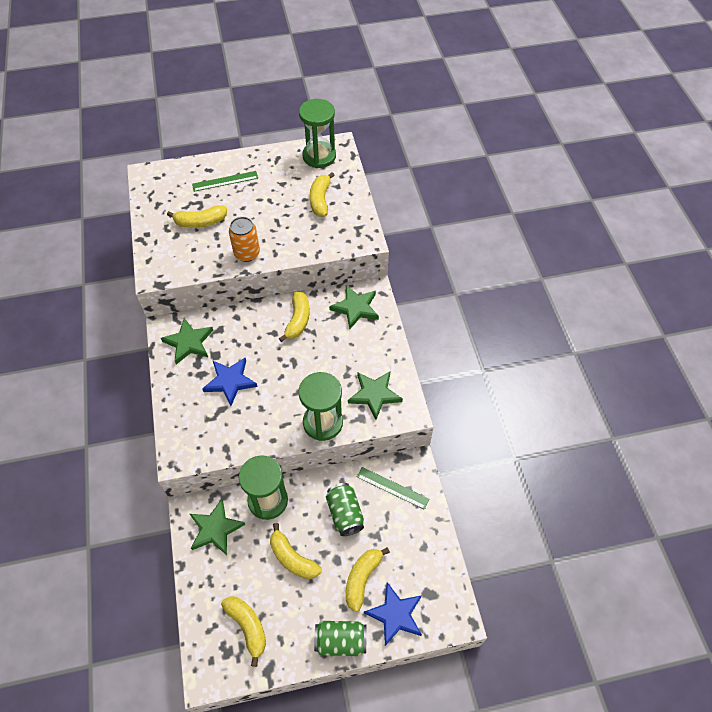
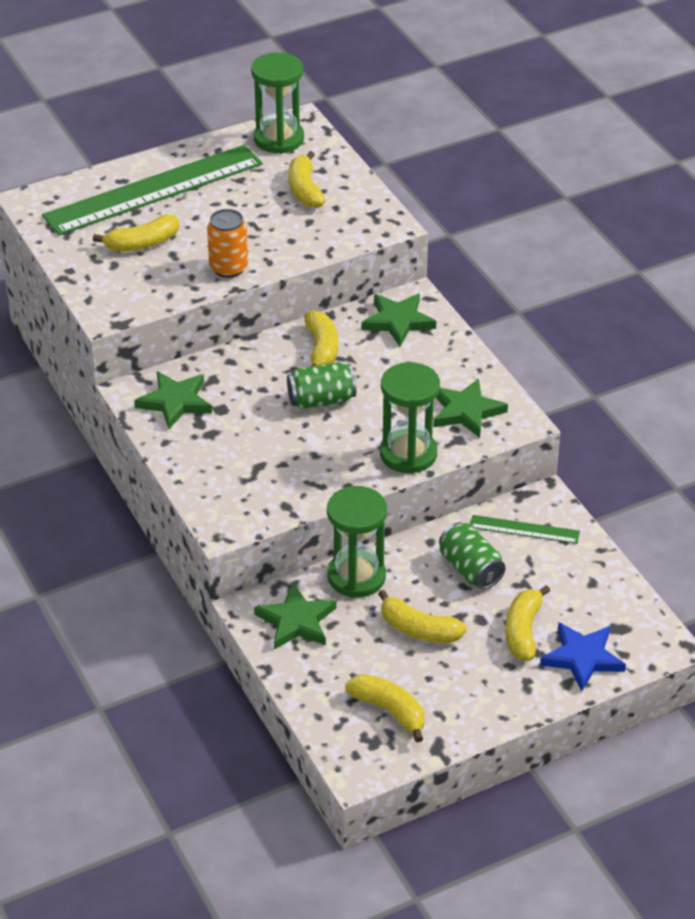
camera: 15 degrees left, 15 degrees down
(225, 181) = (154, 190): green ruler -> green ruler, size x2.31
(230, 381) = (257, 434): blue star -> none
(340, 641) = (521, 698): green can -> green can (321, 400)

